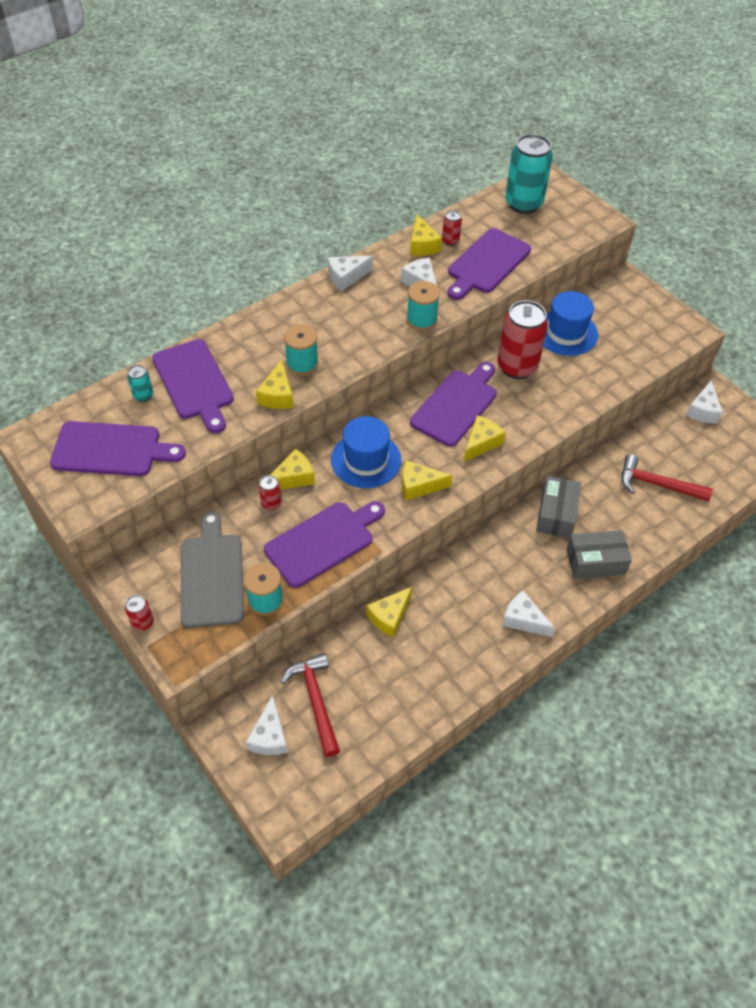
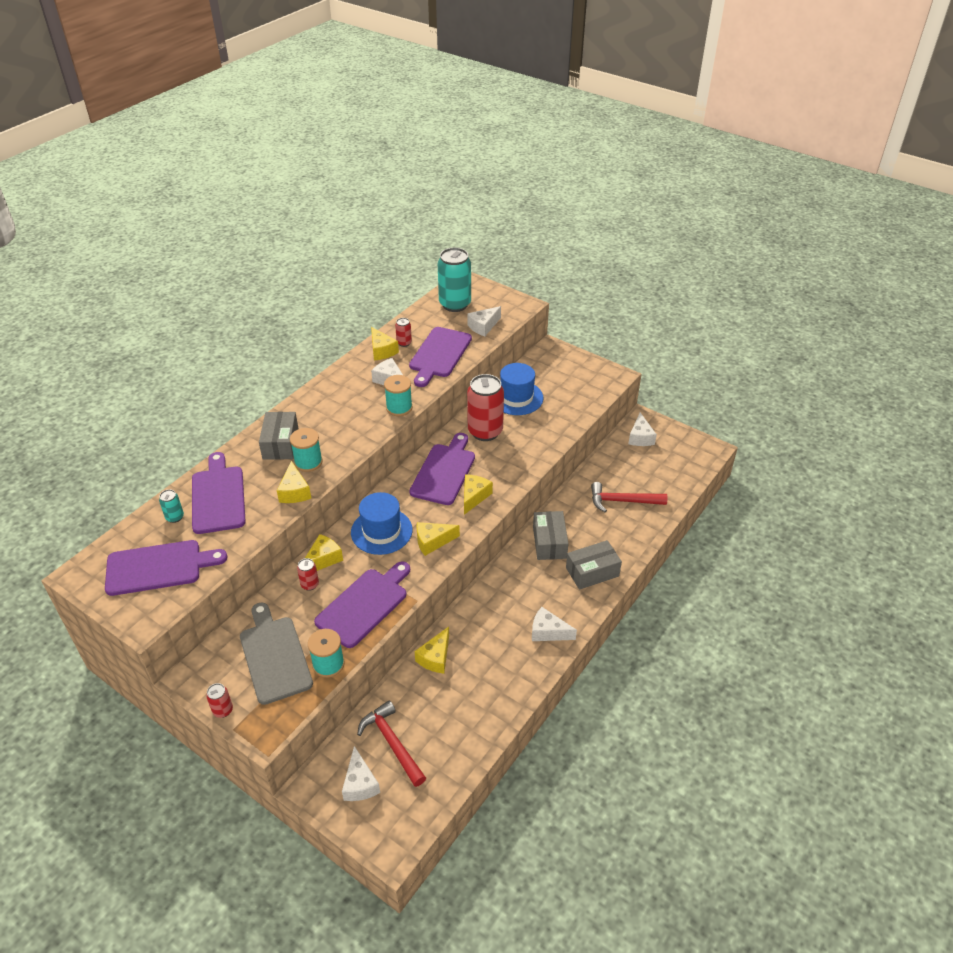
camera: 15 degrees left, 10 degrees down
(194, 382) = (218, 497): purple cutting board -> purple cutting board turned 150 degrees counterclockwise
(278, 335) = (281, 444): none -> grey box
(346, 277) = (325, 387): white cheese -> white cheese (483, 326)

